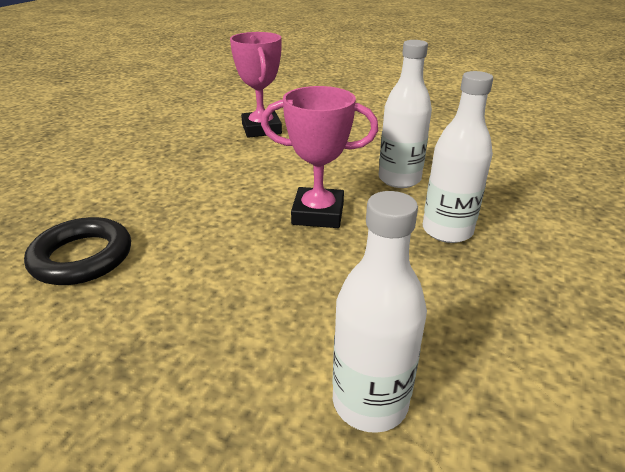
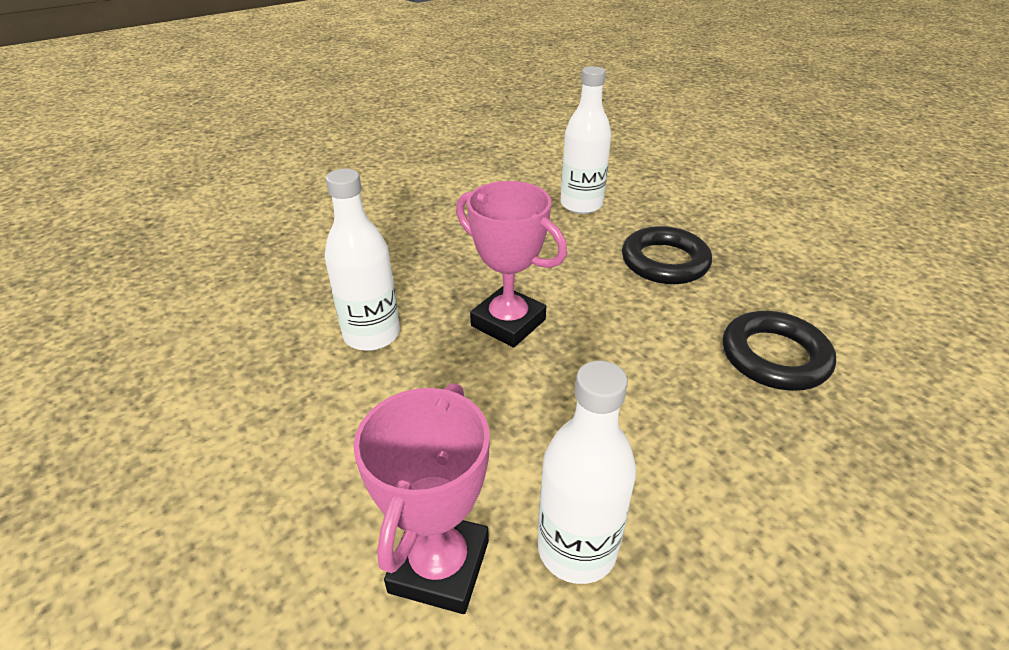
camera: 150 degrees left, 5 degrees up
(201, 329) = (664, 262): none -> black ring
(447, 230) = (414, 265): white bottle -> white bottle (576, 549)

